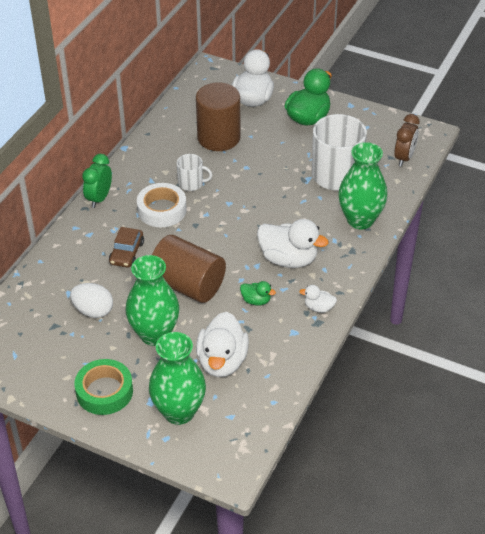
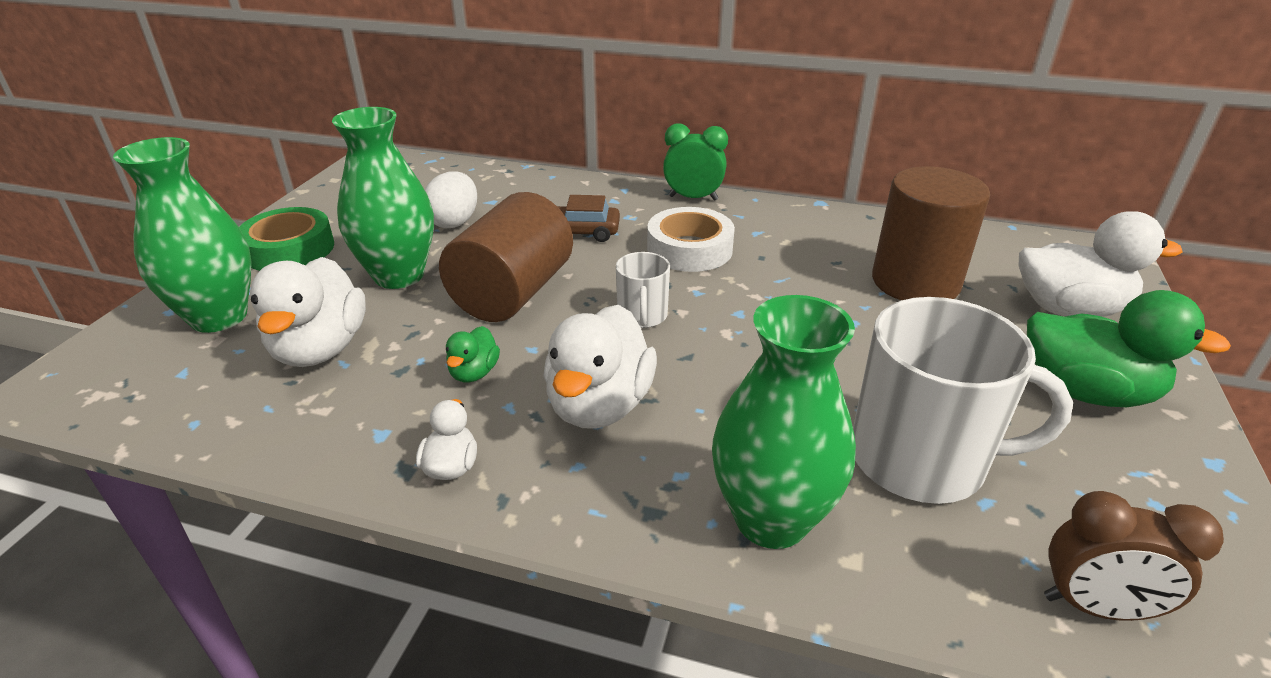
camera: 80 degrees right, 10 degrees down
(191, 183) = (770, 268): white mug -> white mug (642, 316)
(222, 361) = (320, 349): white duck -> white duck turned 90 degrees counterclockwise

